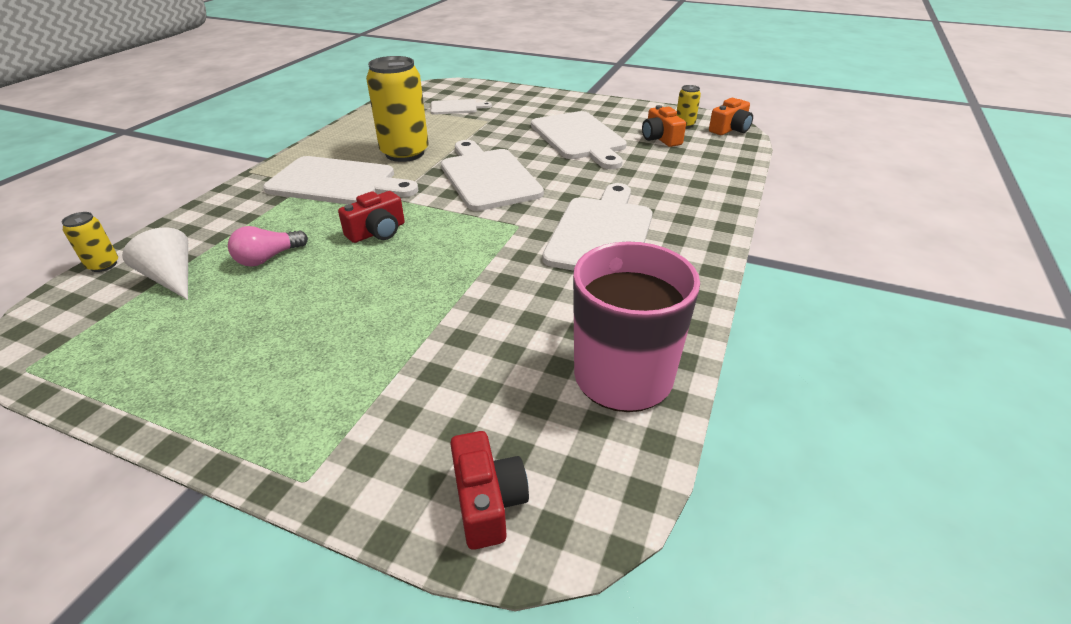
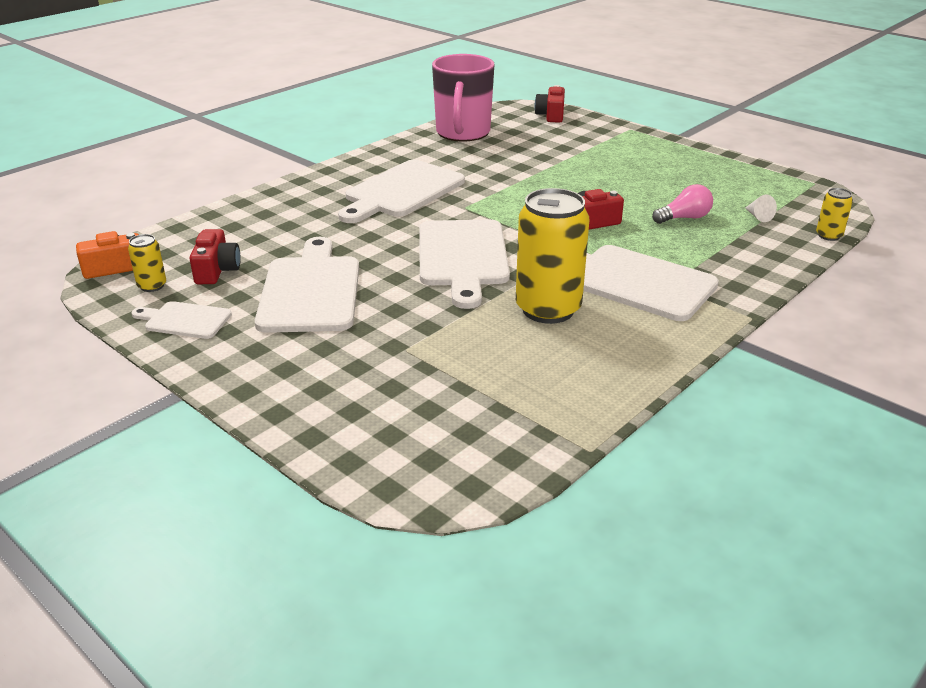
camera: 160 degrees left, 5 degrees down
(172, 278) = (758, 216): white cone -> white cone, size x0.56
(456, 107) = (436, 397): white cutting board -> white cutting board (185, 320)
(660, 138) = (216, 270): orange camera -> red camera

